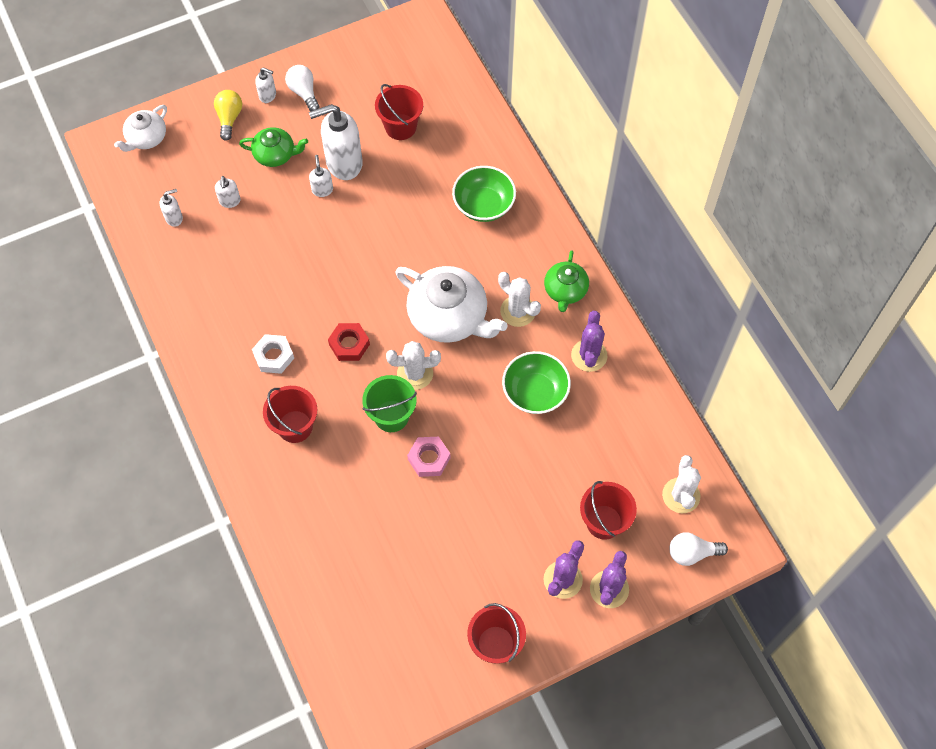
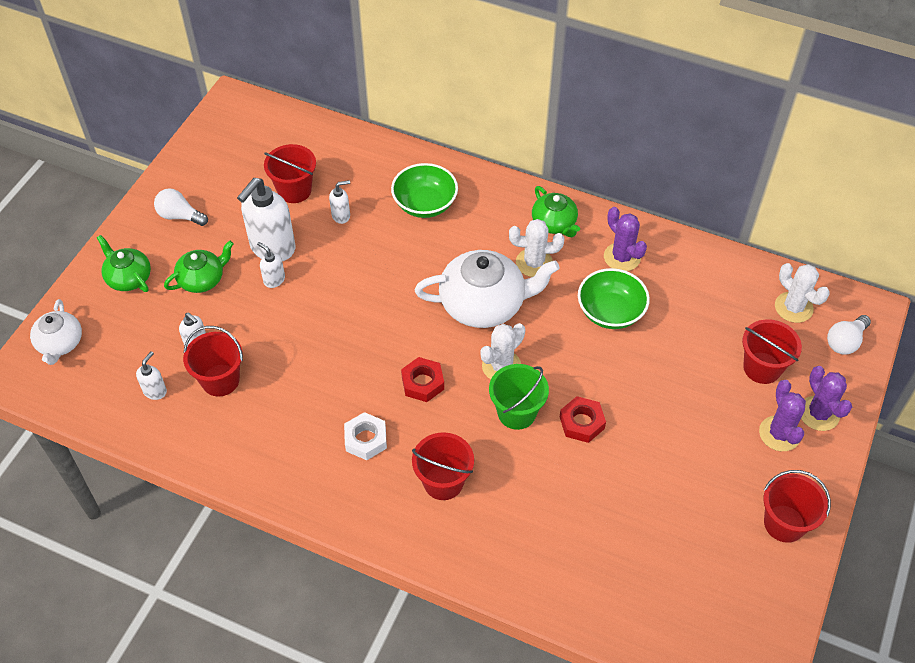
camera: 40 degrees left, 10 degrees down
(221, 241) = (220, 380): none -> red bucket
(229, 118) = (128, 277): yellow light bulb -> green teapot
(268, 95) = (148, 238): white soap dispenser -> white soap dispenser (341, 215)
(429, 458) = (582, 422): pink nut -> red nut

